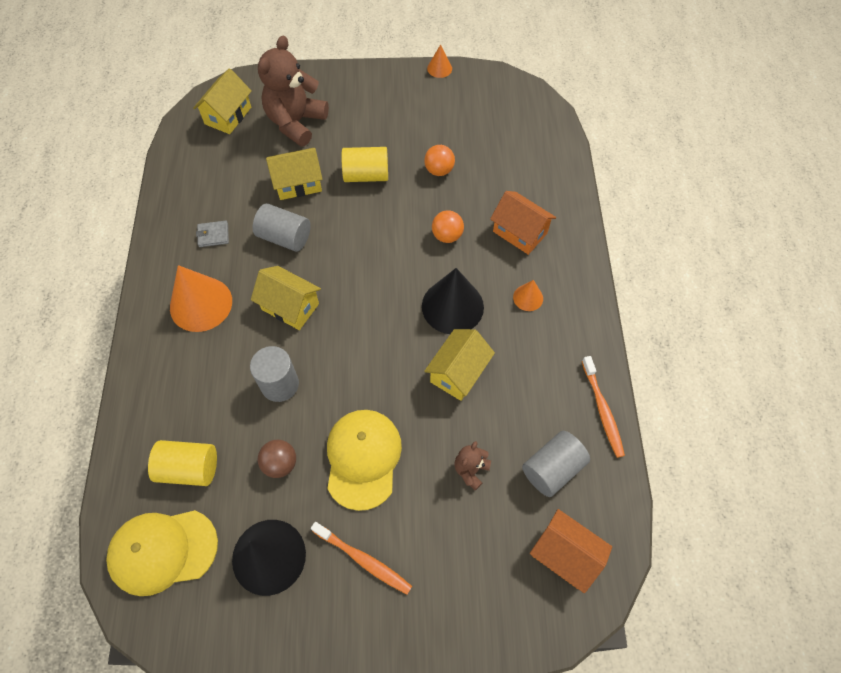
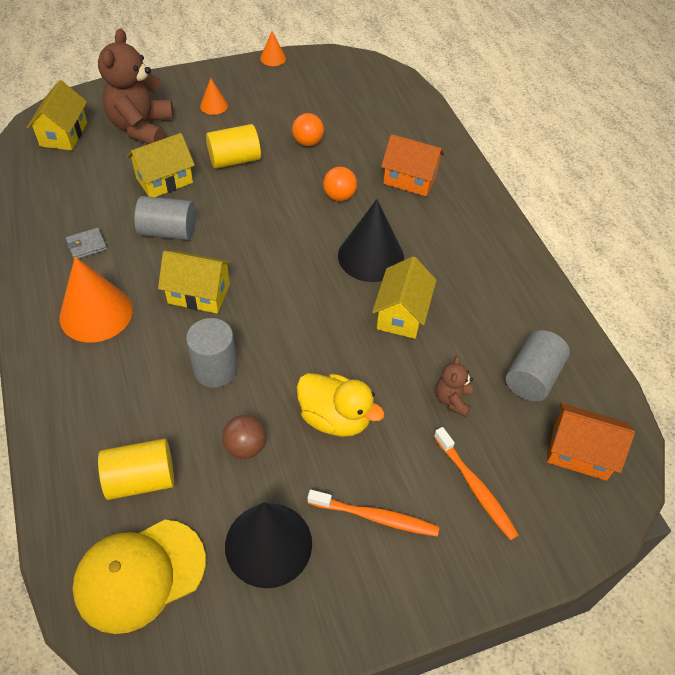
camera: 20 degrees left, 10 degrees down
(363, 458) = (335, 418): yellow cap -> yellow duck
(528, 297) = (442, 233): orange cone -> orange cone (214, 106)
(602, 410) = (556, 313): orange toothbrush -> orange toothbrush (475, 487)

